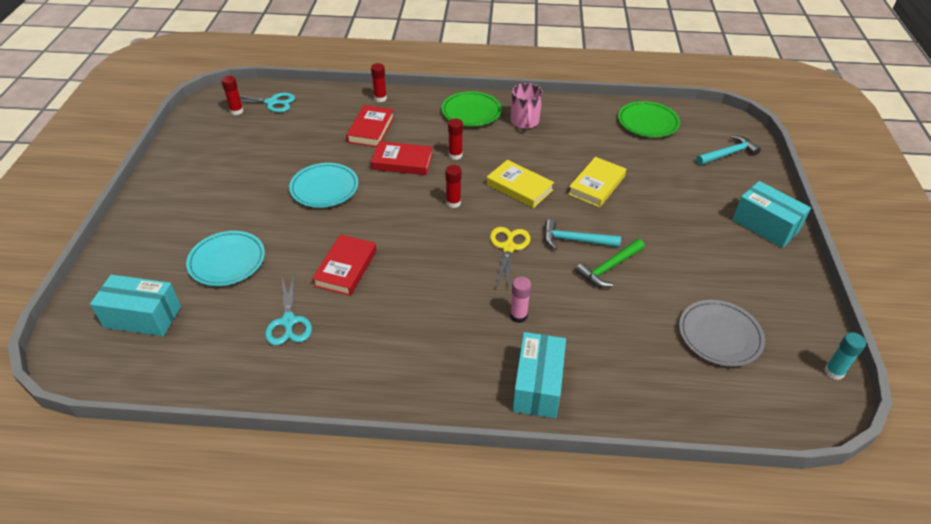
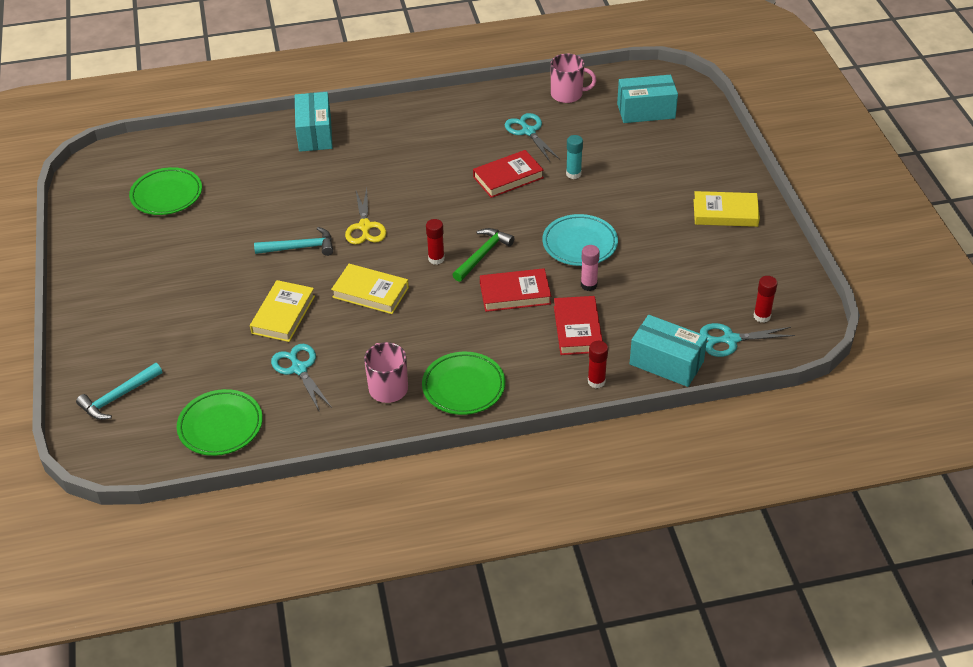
camera: 165 degrees right, 0 degrees up
(182, 187) = (725, 213): none -> yellow book
(206, 367) = (567, 94): none -> pink mug
(227, 261) = (616, 160): turquoise plate -> none
(345, 268) = (508, 177): red book -> red book turned 60 degrees clockwise
(455, 155) = (457, 316): red glue stick -> none
(518, 316) = (341, 174): pink glue stick -> pink glue stick (588, 285)
(587, 145) = (299, 369): none -> turquoise scissors
(609, 268) = (264, 229): green hammer -> green hammer (483, 255)
(719, 336) = (166, 195): grey plate -> green plate
(765, 225) = (97, 307): turquoise box -> turquoise box (666, 363)
(834, 372) = (76, 189): turquoise glue stick -> turquoise glue stick (573, 174)

